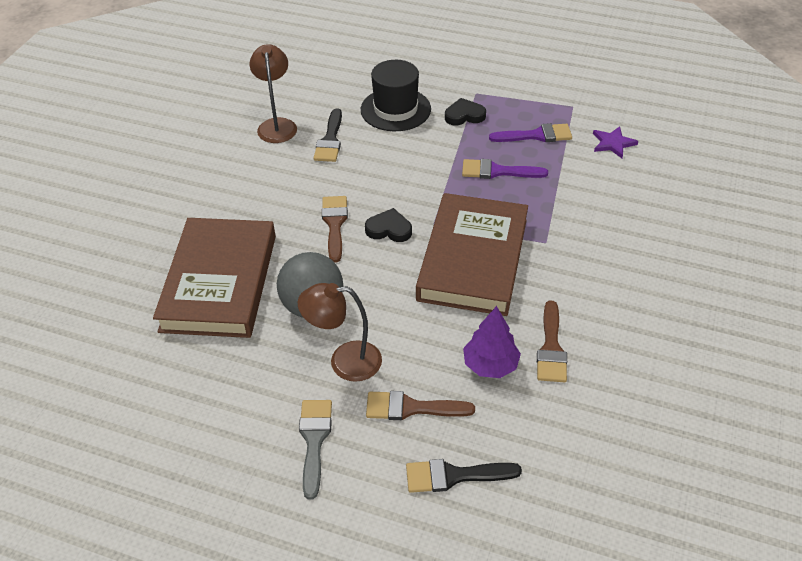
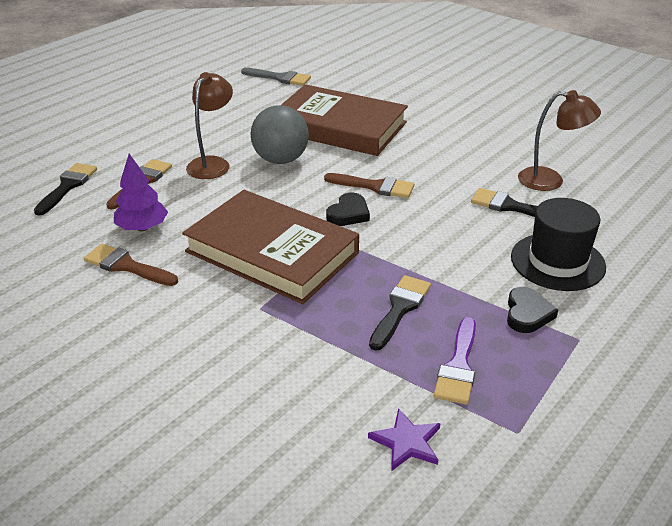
camera: 110 degrees right, 10 degrees down
(314, 440) = (156, 141): grey brush -> grey brush (280, 78)
(497, 171) = (400, 309): purple brush -> black brush

